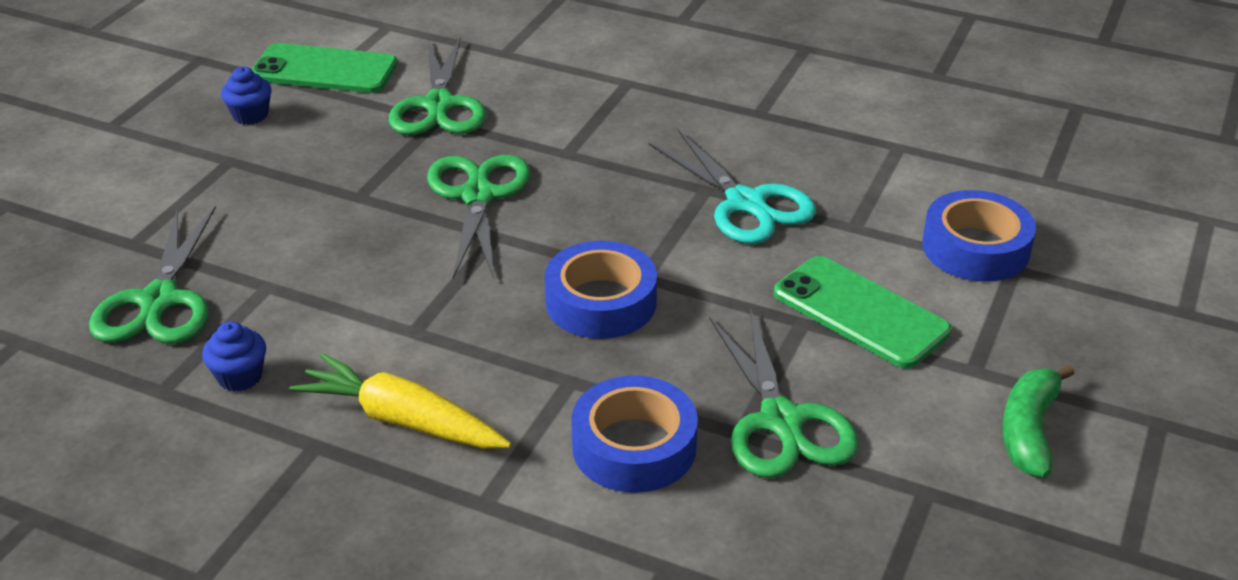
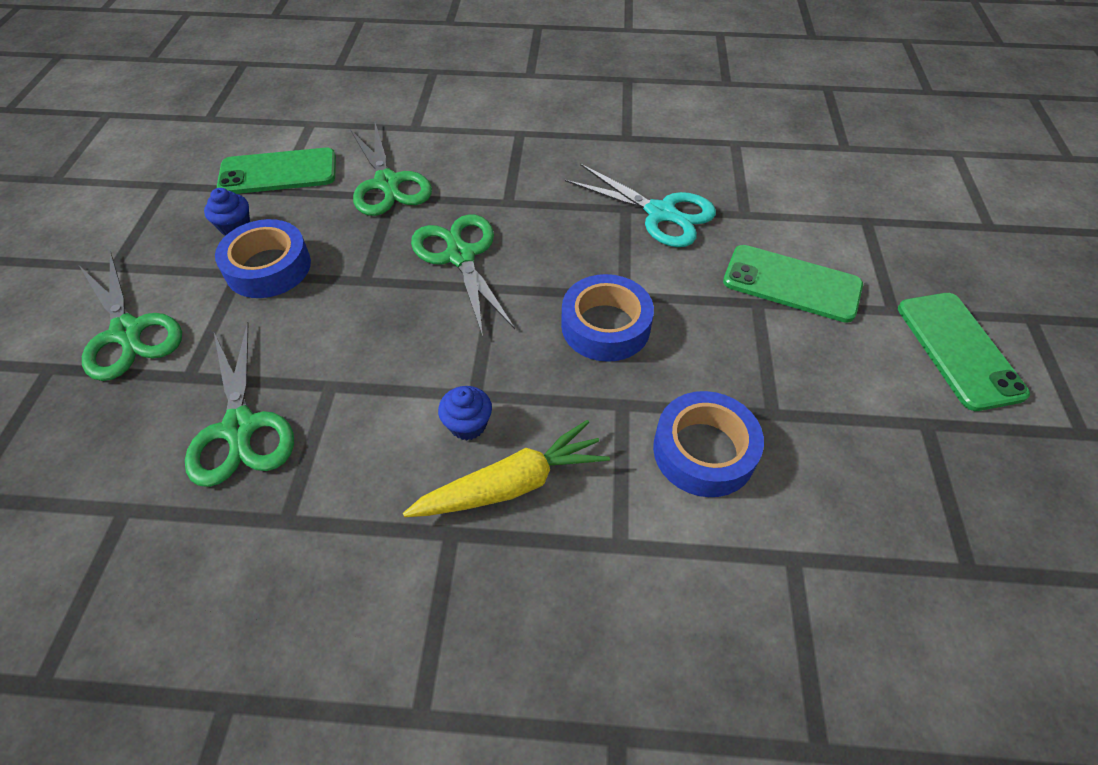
camera: 20 degrees left, 15 degrees up
(240, 377) = (350, 484): blue cupcake -> blue cupcake (468, 425)
(402, 420) = (511, 484): yellow carrot -> yellow carrot turned 150 degrees clockwise
(781, 421) = (794, 393): green scissors -> green scissors (127, 332)
(975, 248) = (833, 211): blue tape -> blue tape (268, 267)
(1029, 430) = (959, 350): green banana -> green phone

